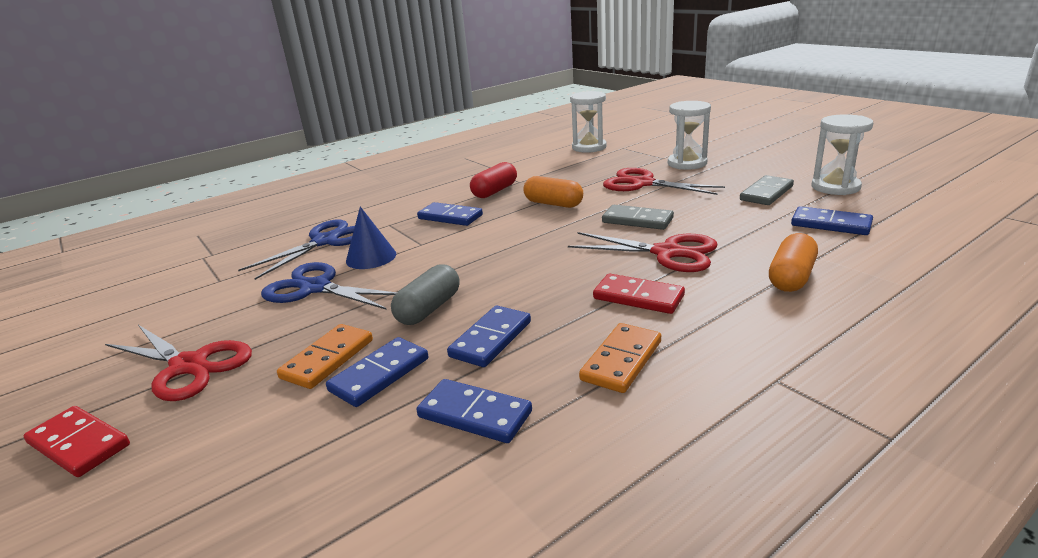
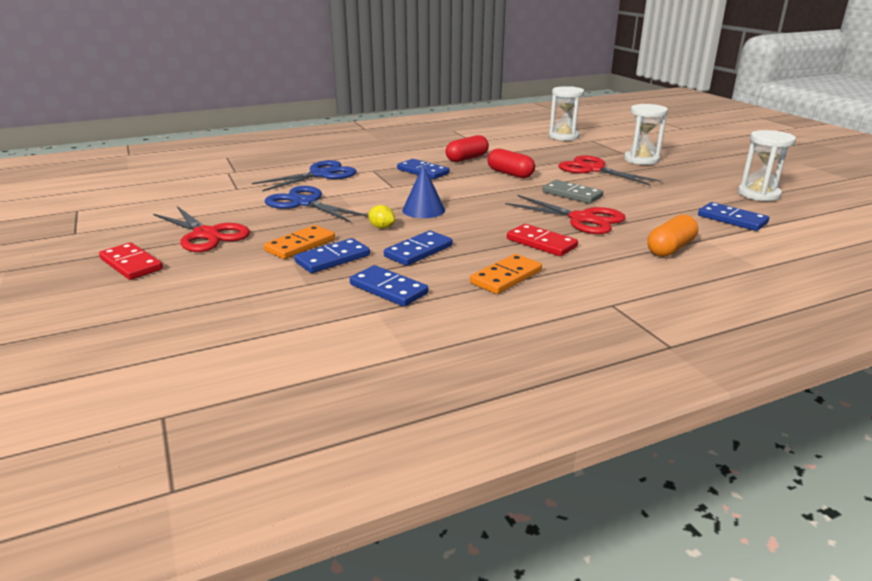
camera: 10 degrees right, 0 degrees up
(371, 257) = (351, 189): blue cone -> blue cone (423, 210)
(429, 309) = (382, 227): grey capsule -> yellow lemon
(553, 204) = (510, 174): orange capsule -> red capsule
(766, 193) = (694, 190): grey domino -> none

